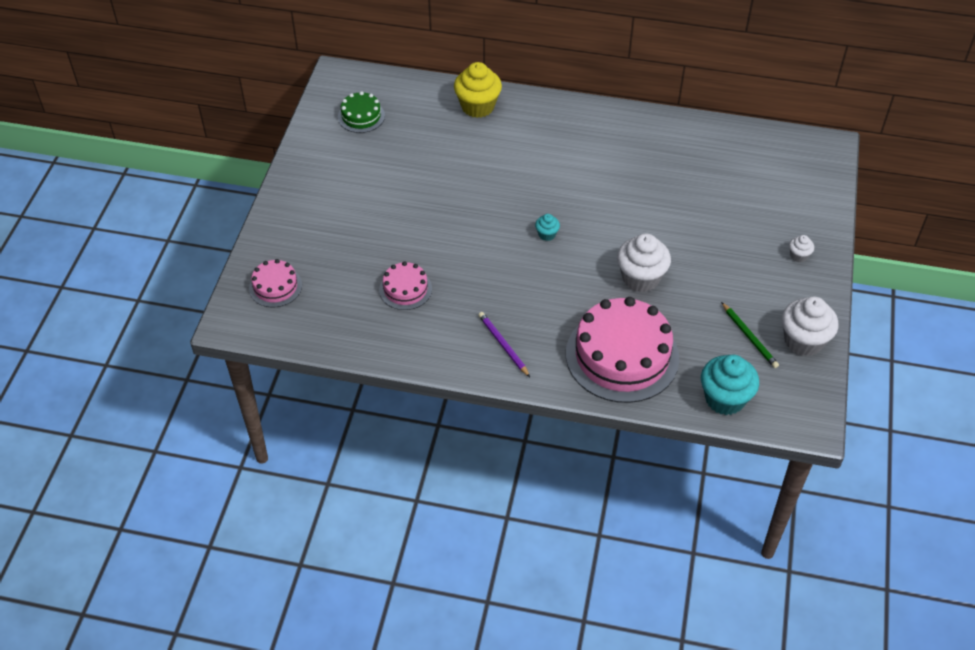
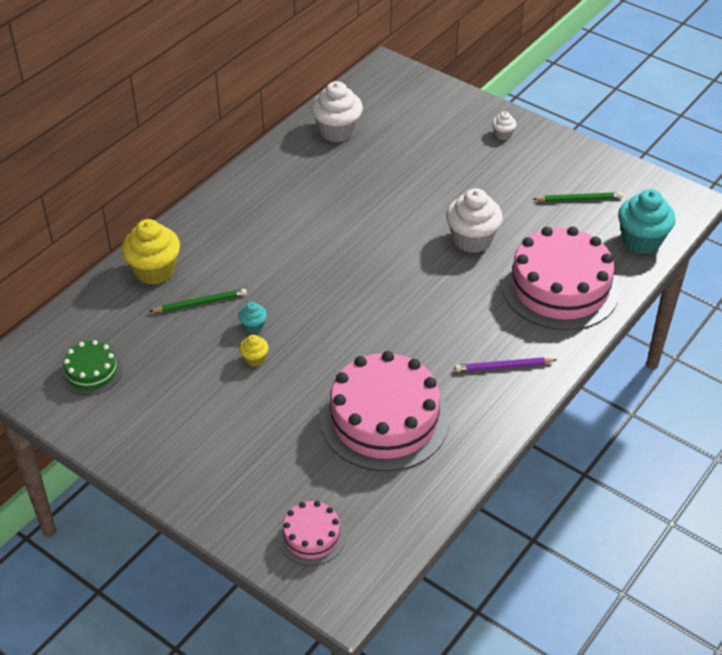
camera: 65 degrees left, 5 degrees down
(405, 289) = (384, 419): pink cake -> pink cake, size x2.05
(423, 194) = (254, 359): none -> yellow cupcake
(461, 143) = (200, 303): none -> green pencil
(547, 234) = (375, 283): turquoise cupcake -> turquoise cupcake (253, 326)
(803, 341) = (600, 170): white cupcake -> white cupcake (337, 131)

